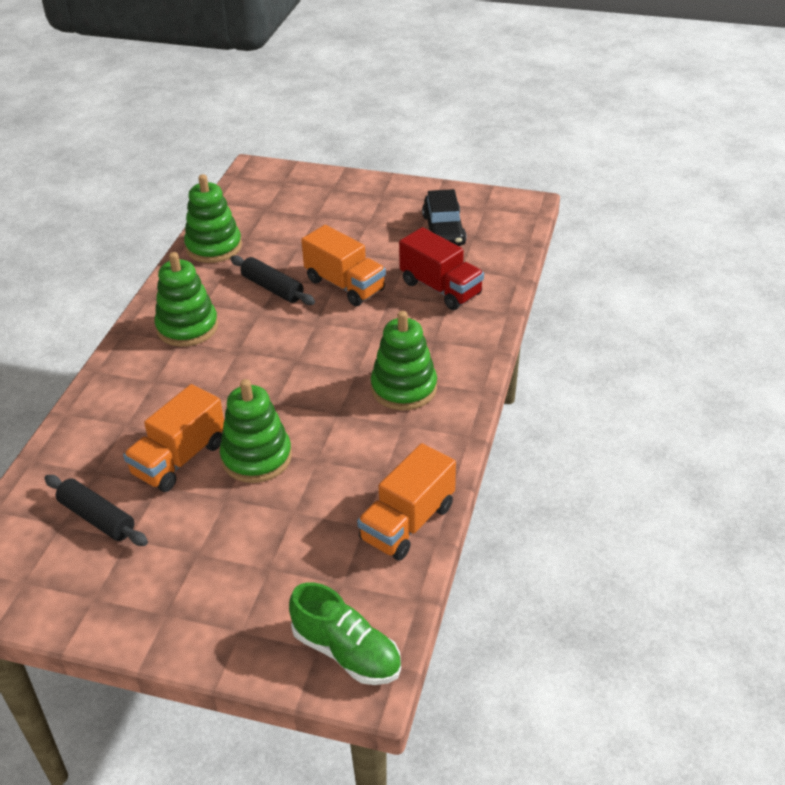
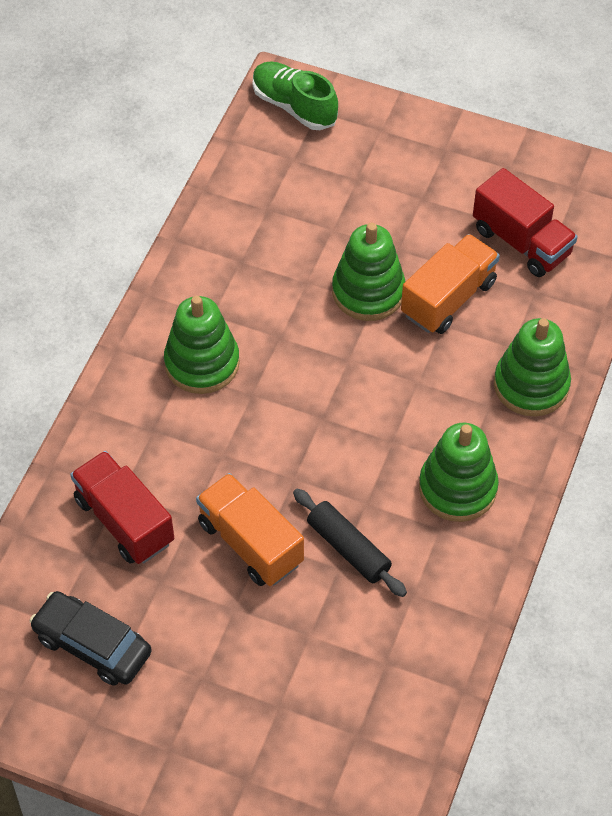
camera: 175 degrees left, 15 degrees up
(97, 518) = (521, 242): black rolling pin -> red truck
(214, 247) = (433, 649): green stacking toy -> green stacking toy (531, 385)
(407, 523) = (226, 208): orange truck -> none
(443, 230) = (92, 645): black car -> black car turned 60 degrees counterclockwise

